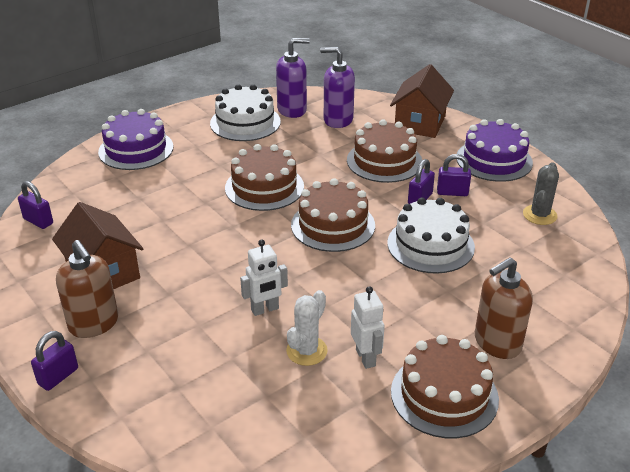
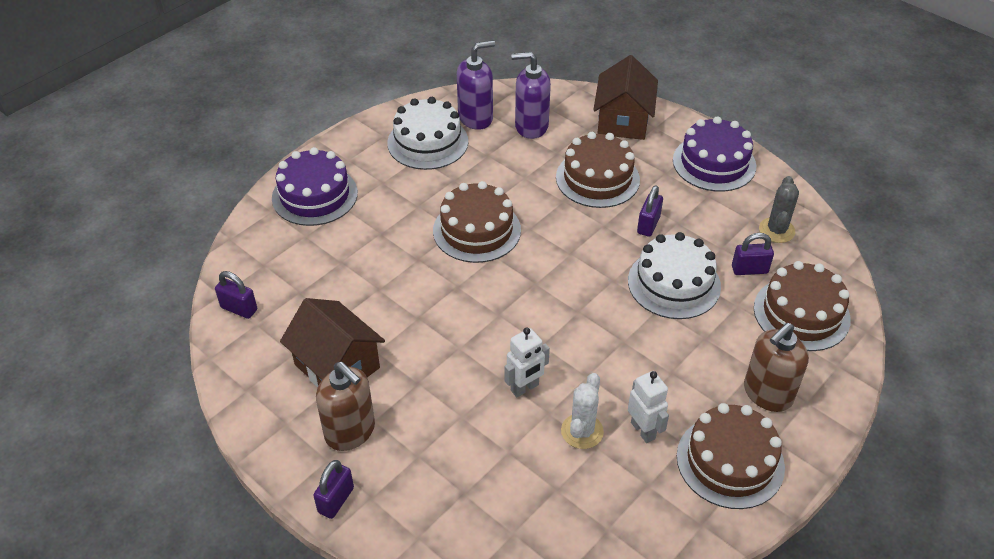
camera: 10 degrees left, 10 degrees up
(333, 225) = (565, 271): brown cake -> brown cake (801, 313)
(452, 192) = (680, 212): purple padlock -> purple padlock (749, 269)

